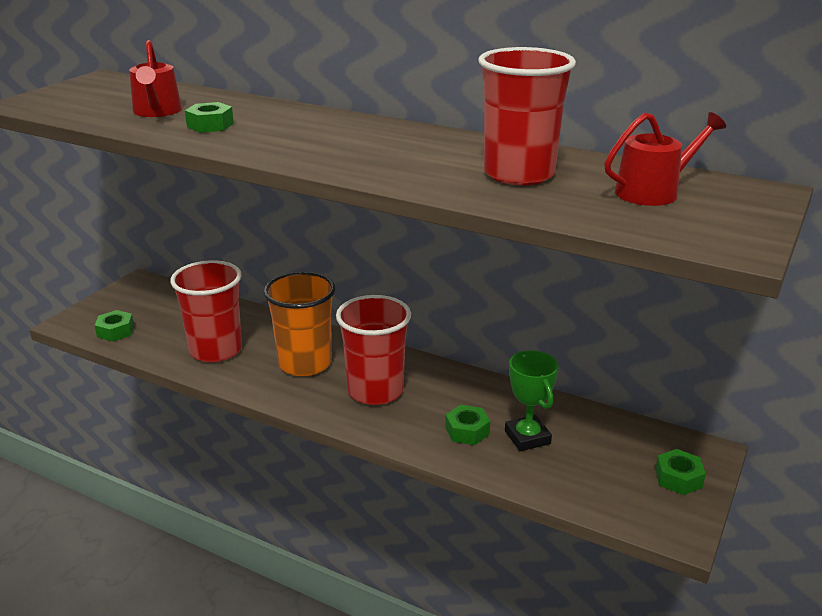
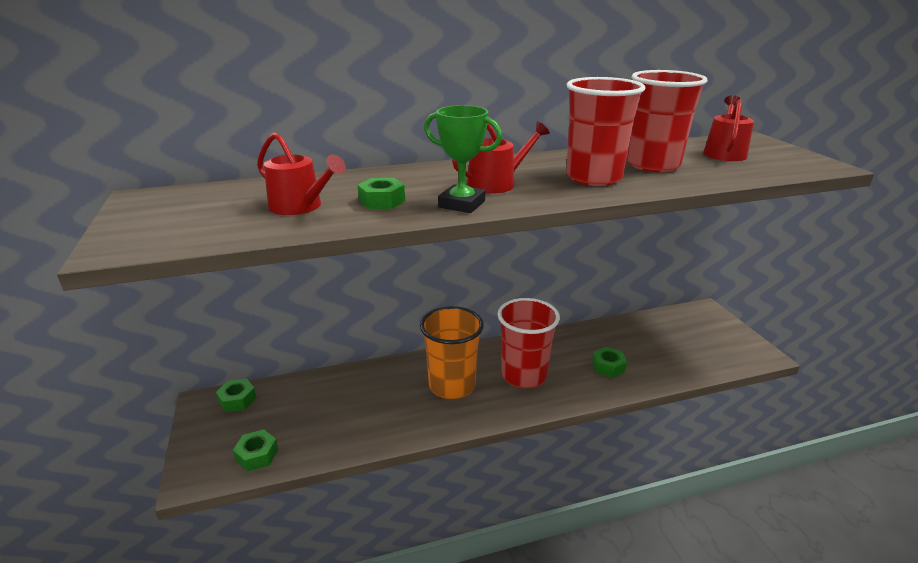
camera: 45 degrees left, 0 degrees up
(216, 350) = (373, 416): red cup -> red cup (593, 178)
(324, 141) = (496, 183): none -> red watering can
(527, 437) = (637, 351): green trophy -> green trophy (462, 204)
(678, 478) = (720, 330): green nut -> green nut (237, 400)

